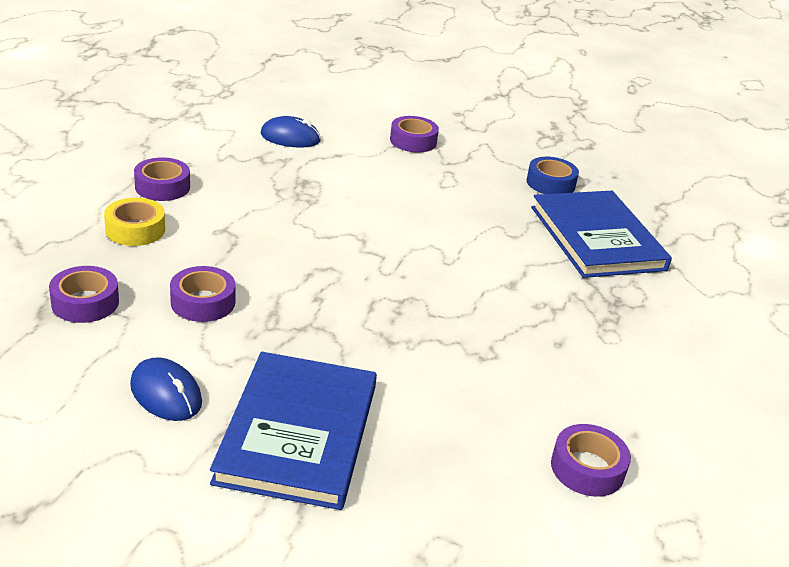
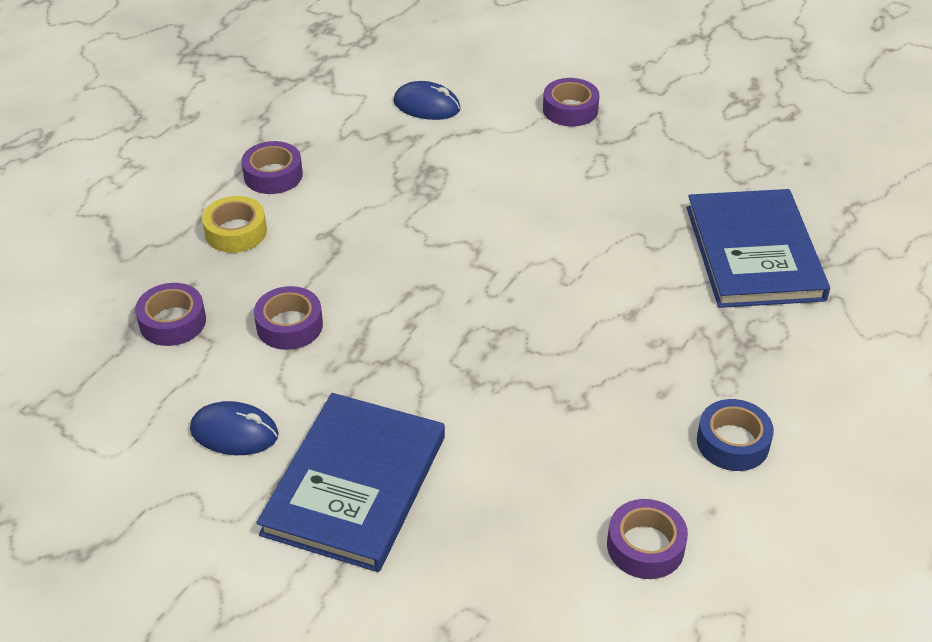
camera: 15 degrees right, 10 degrees up
(166, 394) = (234, 432): blue mouse -> blue mouse turned 45 degrees counterclockwise
(550, 183) = (722, 173): blue tape -> blue tape (732, 442)

